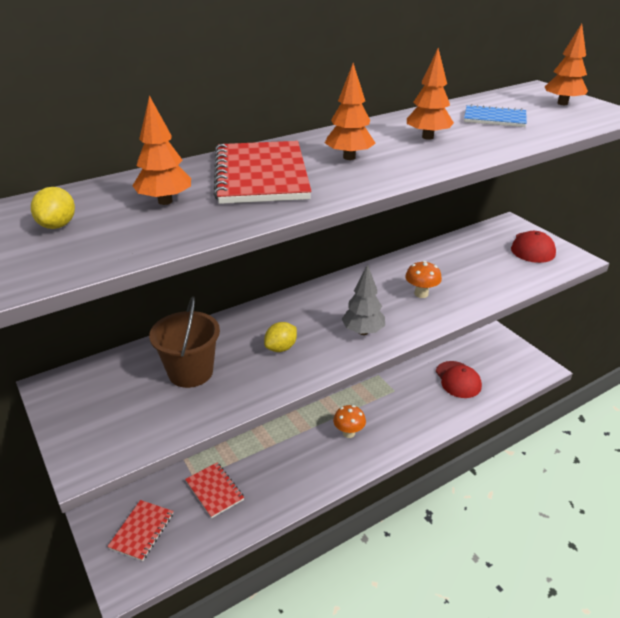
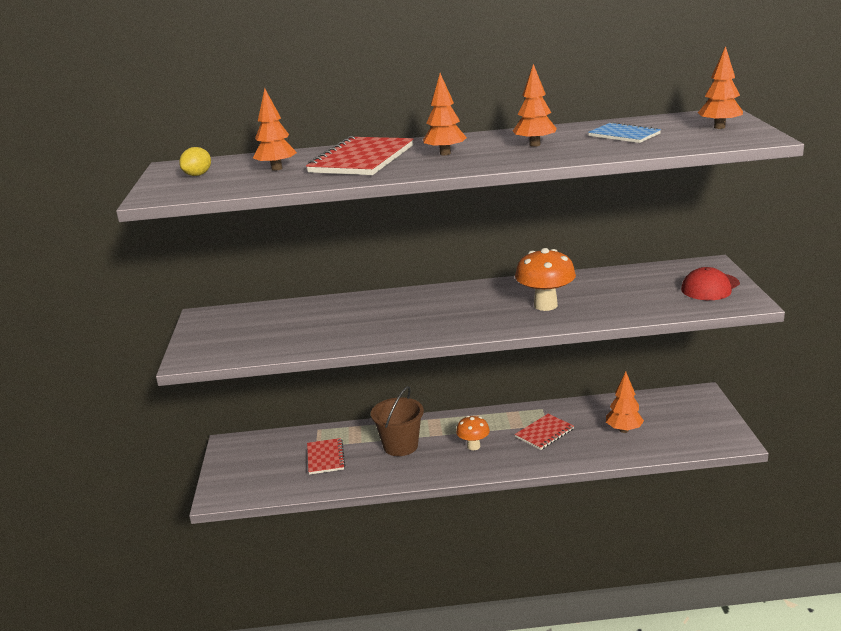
camera: 30 degrees right, 10 degrees down
(142, 531) = (252, 468): red notebook -> red notebook (544, 433)
(190, 372) = (300, 324): brown bucket -> brown bucket (400, 446)
(281, 348) = (382, 321): yellow lemon -> none
(363, 331) = (461, 322): grey tree -> none
(421, 294) = (545, 305): orange mushroom -> orange mushroom, size x1.65
(458, 379) = (624, 430): red cap -> orange tree

